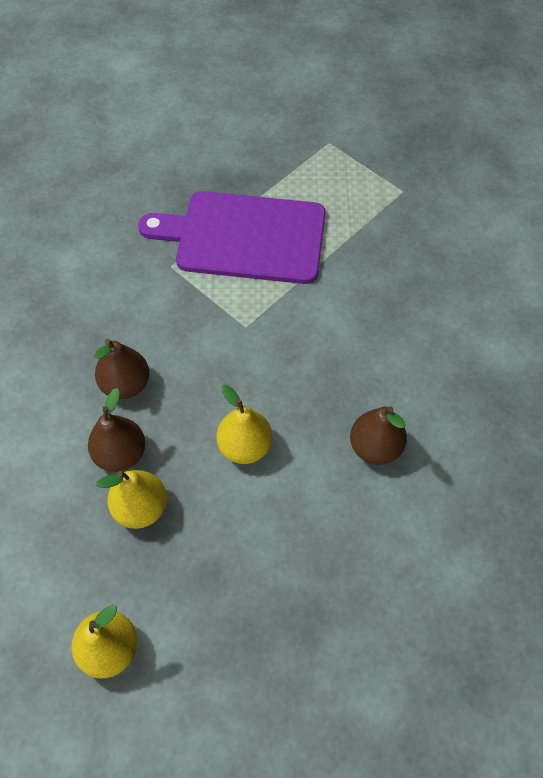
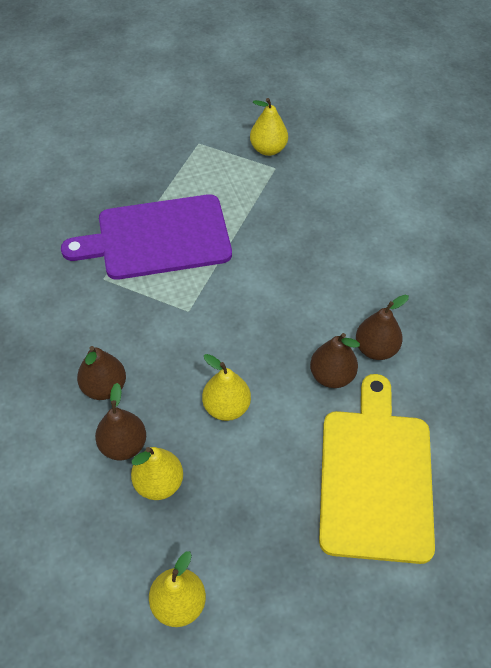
camera: 20 degrees left, 5 degrees down
(380, 580) = (376, 476): none -> yellow cutting board
(403, 168) = (268, 149): none -> yellow pear
(438, 431) = (376, 349): none -> brown pear

